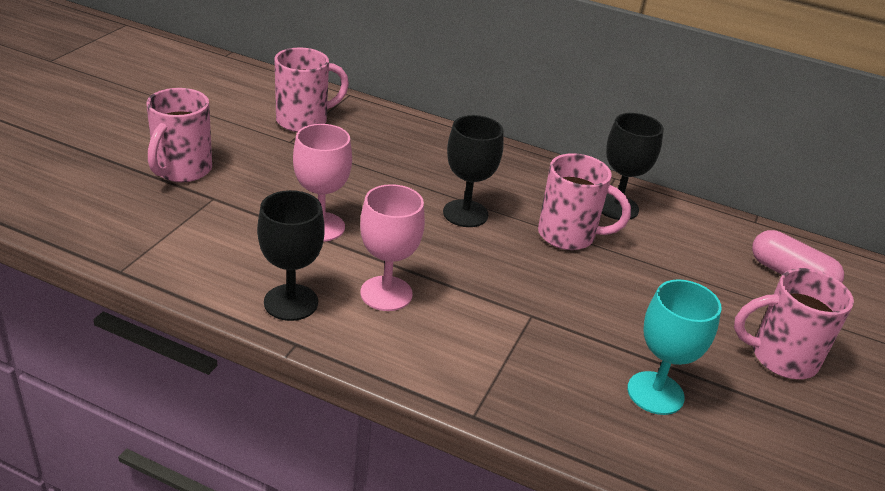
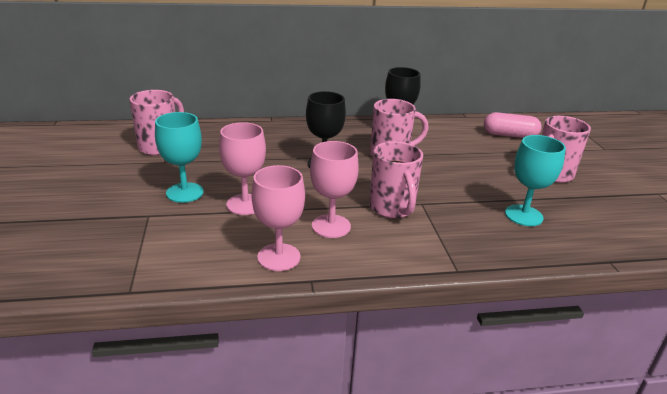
camera: 30 degrees left, 5 degrees down
(182, 170) = (103, 206): pink mug -> pink mug (392, 208)
(273, 187) = (184, 192): none -> turquoise goblet
(291, 302) = (279, 257): black goblet -> pink goblet

